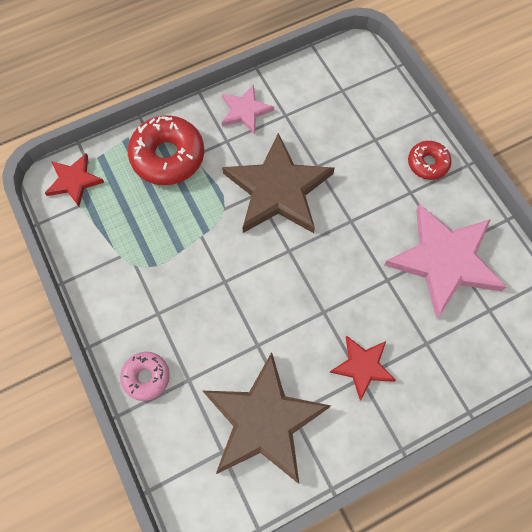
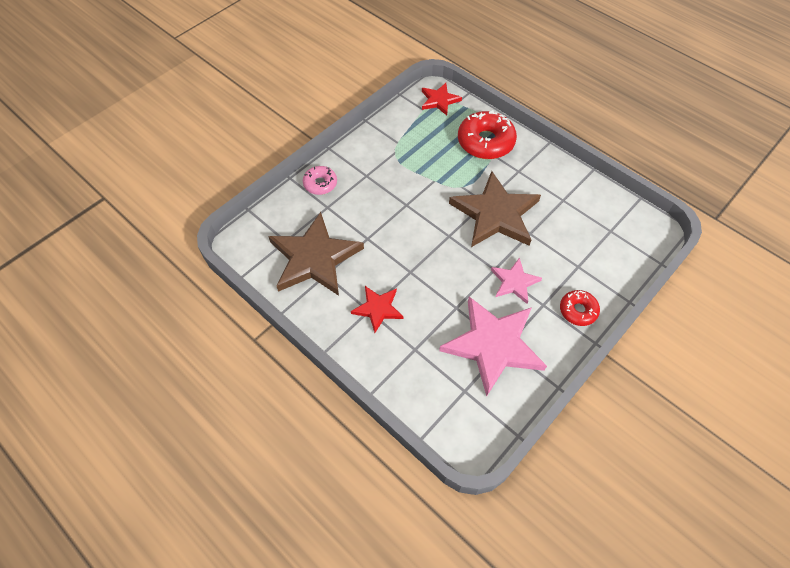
camera: 70 degrees right, 10 degrees down
(245, 111) = (550, 174): pink star -> pink star (514, 282)

